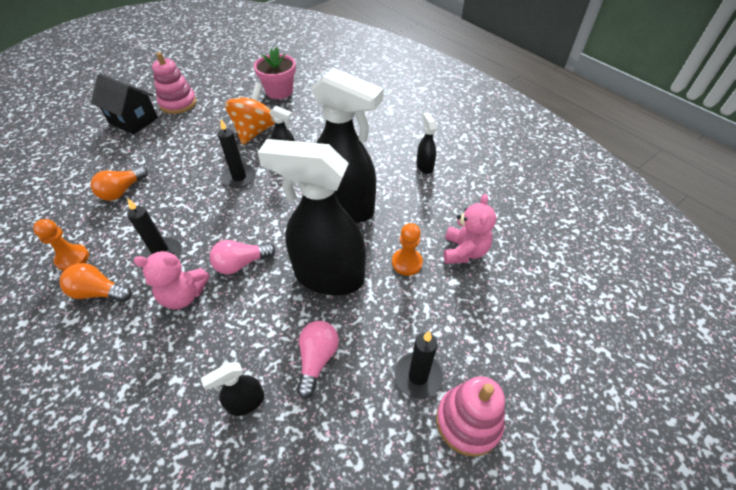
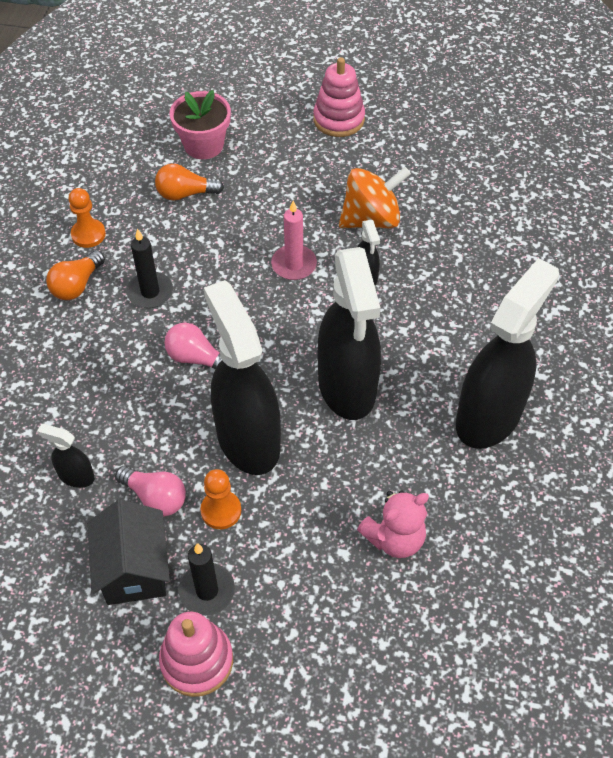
camera: 50 degrees right, 5 degrees up
(99, 292) = (77, 285): orange light bulb -> orange light bulb turned 120 degrees counterclockwise
(133, 120) = (276, 110): black house -> black house (134, 569)
(184, 295) = (127, 346): pink teddy bear -> none
(239, 177) = (294, 264): black candle -> pink candle
(279, 91) = (459, 183): pink flower pot -> pink flower pot (203, 145)
(317, 359) = (155, 497): pink light bulb -> pink light bulb turned 60 degrees clockwise
(407, 263) = (327, 495): orange pawn -> orange pawn (221, 510)
(424, 166) = (489, 416): black spray bottle -> black spray bottle, size x2.35

